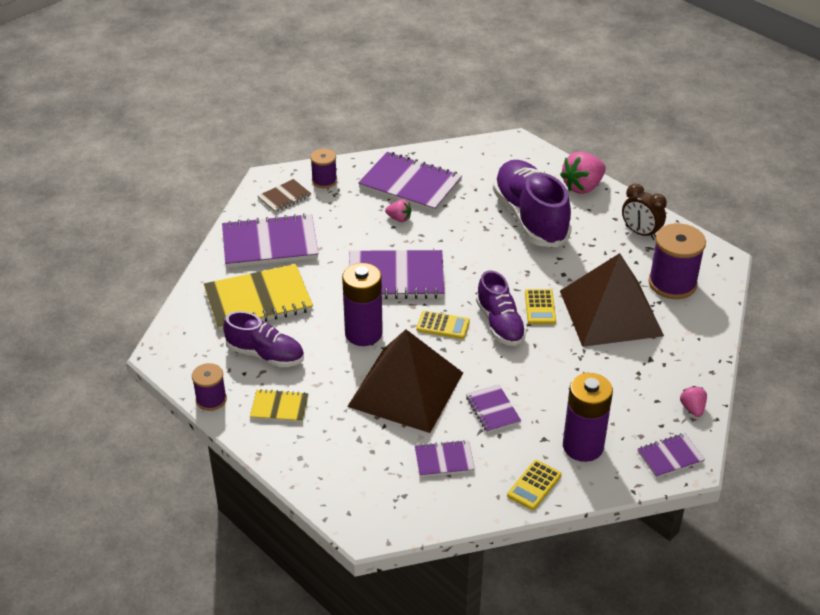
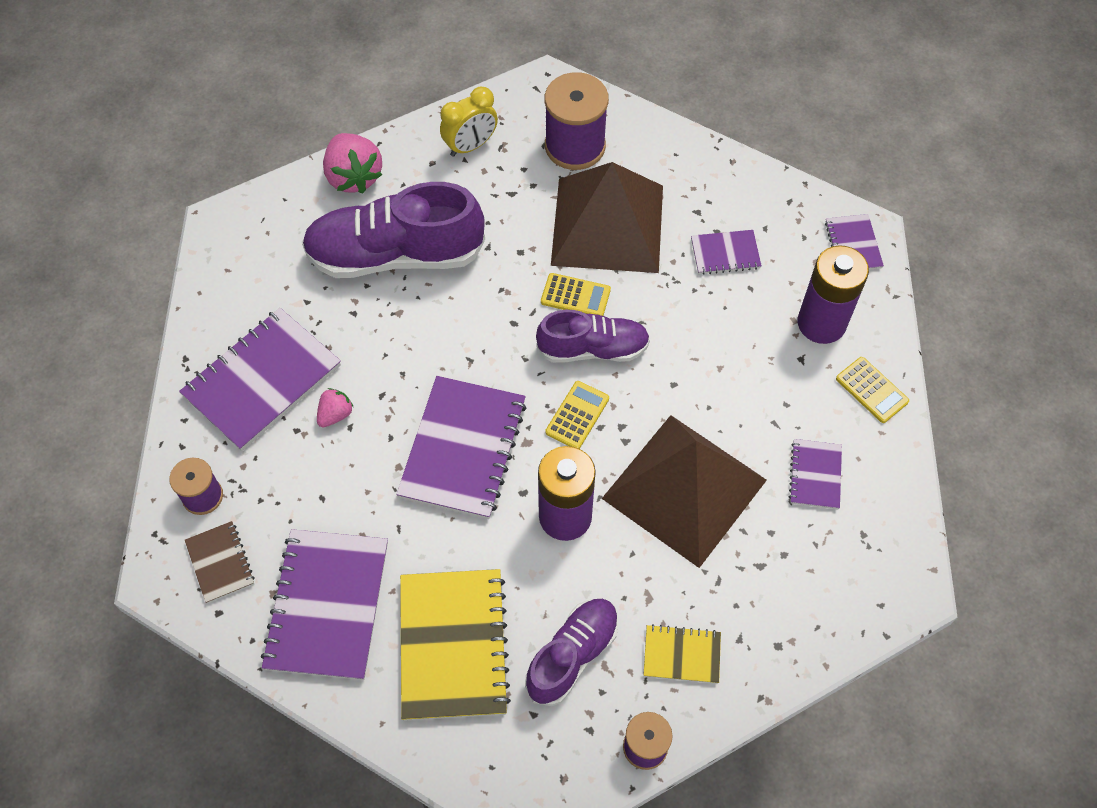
camera: 75 degrees left, 20 degrees up
(279, 407) = (681, 655): yellow notebook -> yellow notebook turned 75 degrees clockwise
(493, 410) = (743, 399): purple notebook -> purple notebook (725, 253)
(640, 233) = (470, 146): brown clock -> yellow clock
(692, 408) = (785, 199): pink strawberry -> none

